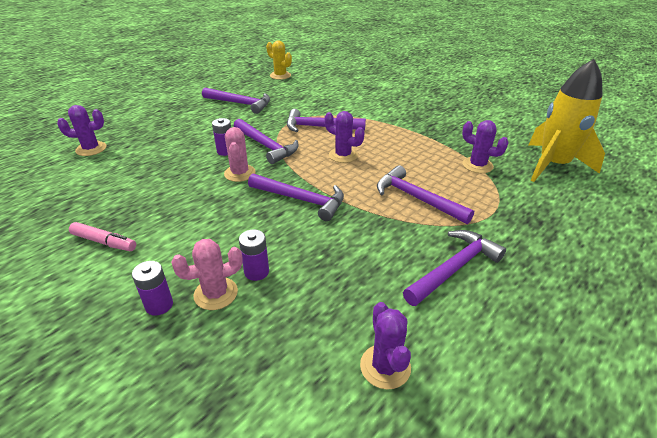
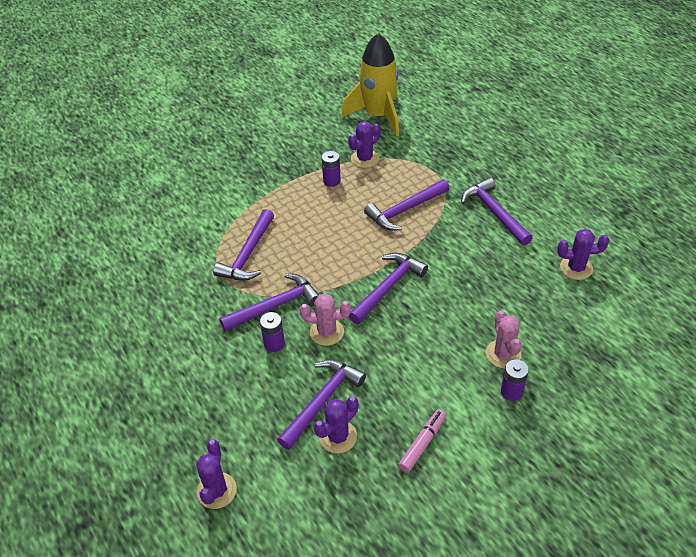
camera: 75 degrees left, 10 degrees up
(240, 103) = (147, 325): purple hammer -> purple hammer (322, 401)
(256, 272) = (481, 327): purple battery -> purple battery (331, 181)
(280, 75) = (71, 275): yellow cactus -> none
(343, 155) = (317, 245): purple cactus -> purple cactus (338, 437)

